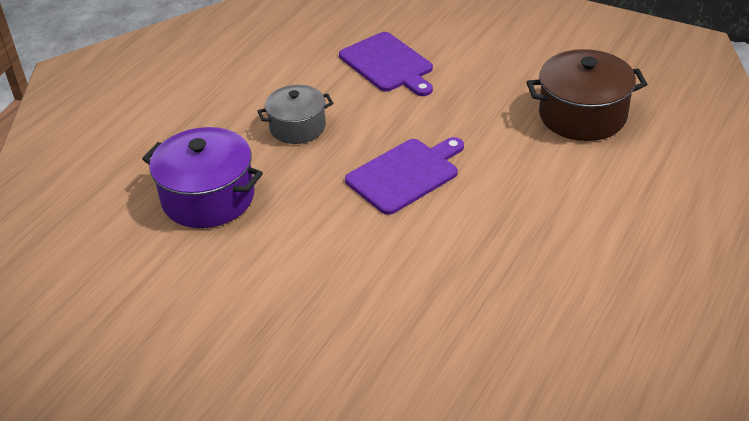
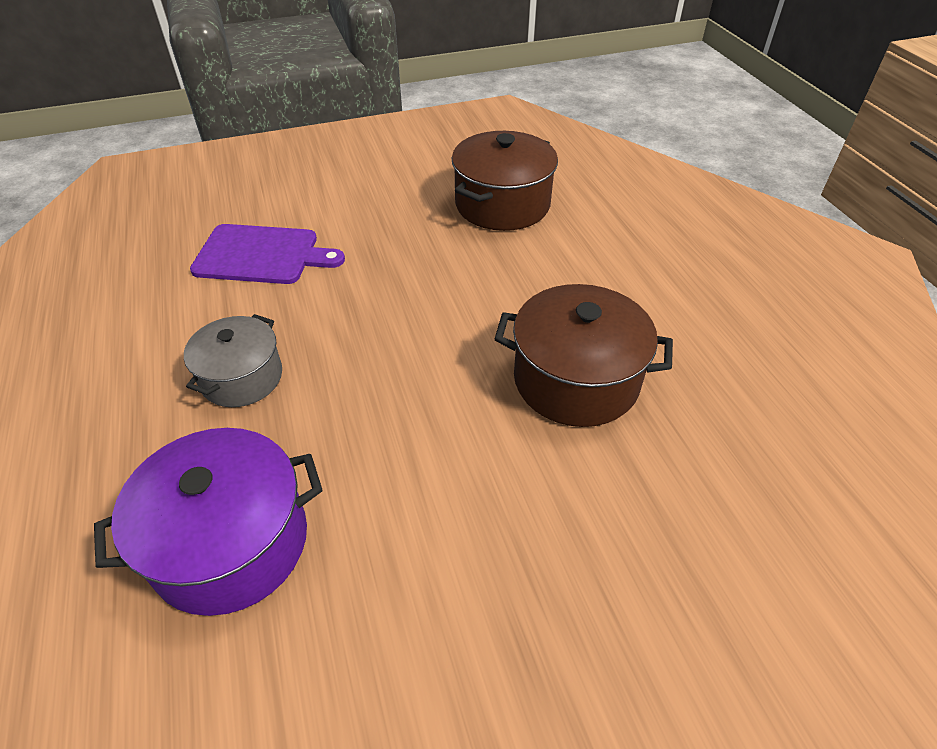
camera: 50 degrees left, 5 degrees up
(405, 174) = (429, 350): purple cutting board -> none
(463, 244) = (576, 380): none -> brown pot

